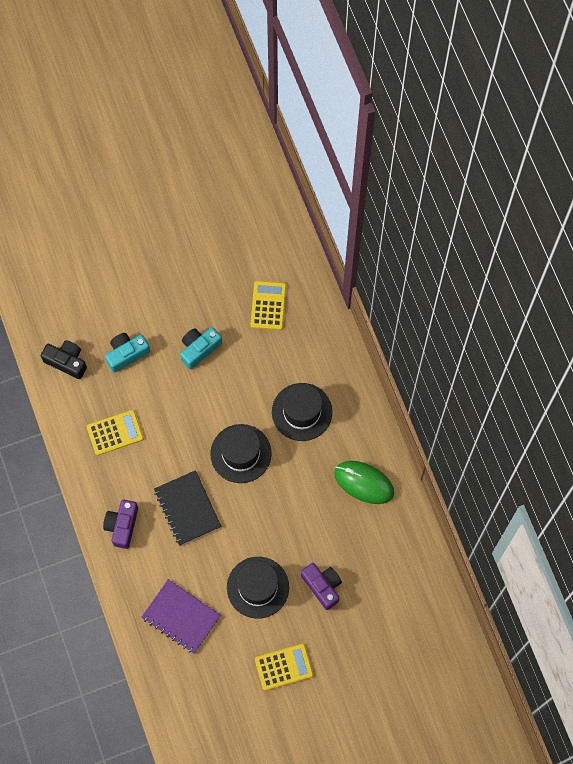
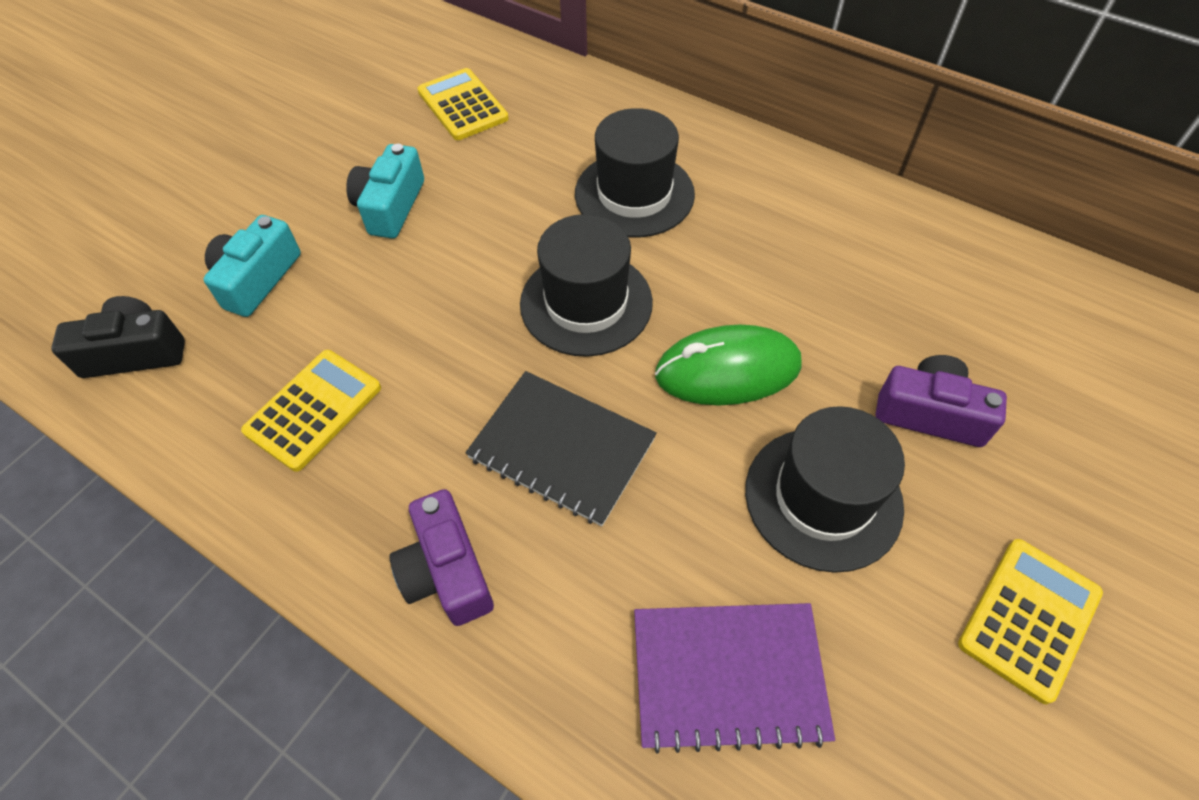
camera: 35 degrees left, 15 degrees down
(364, 483) = (824, 225): green mouse -> green mouse (727, 370)

